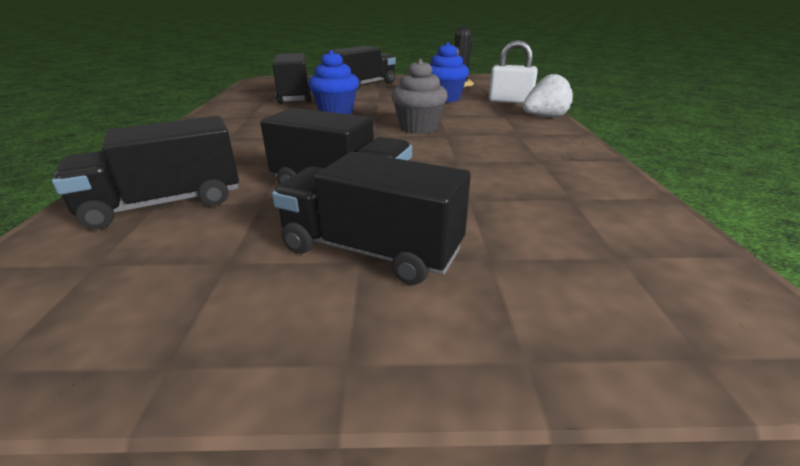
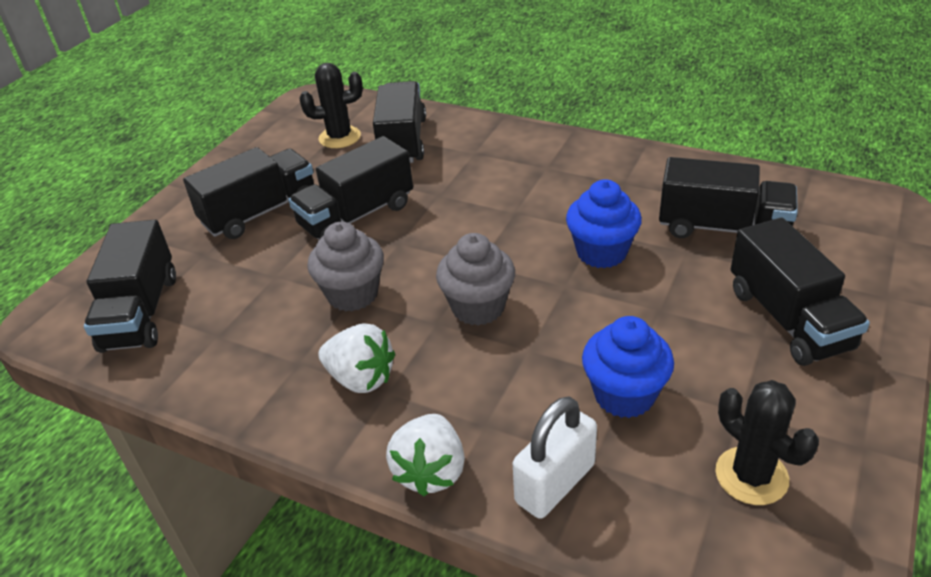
camera: 120 degrees right, 10 degrees up
(139, 254) = (339, 137): none -> black cactus
(451, 162) = (352, 294): none -> grey cupcake
(520, 141) = (361, 378): none -> white strawberry
(622, 256) = (141, 312): none -> black truck

